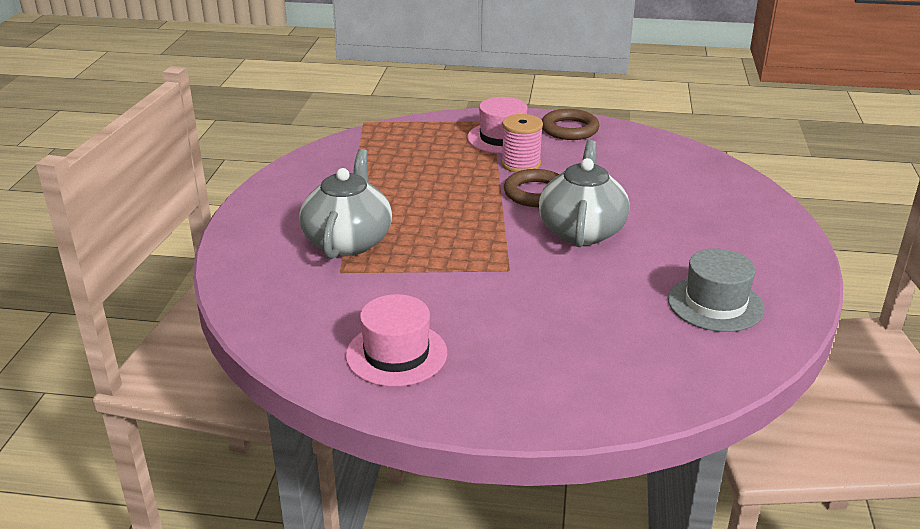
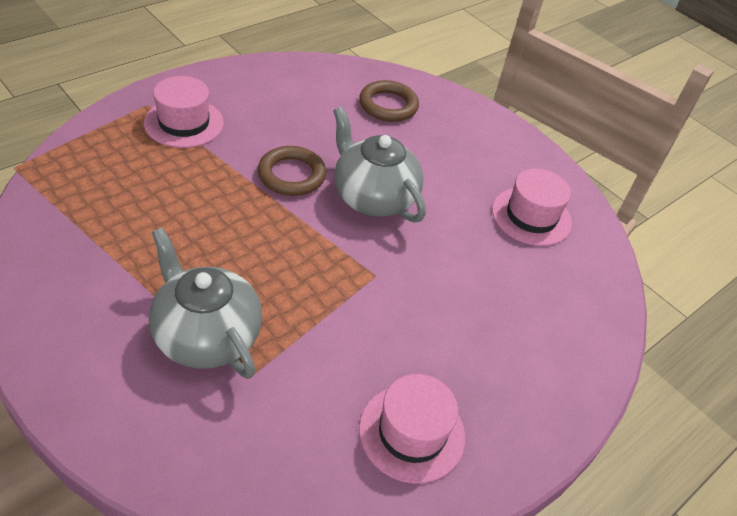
camera: 55 degrees left, 15 degrees up
(521, 164) = (238, 147): pink spool -> none
(569, 129) = (228, 84): brown ring -> brown ring (388, 105)
(715, 304) = (531, 216): grey hat -> pink hat

